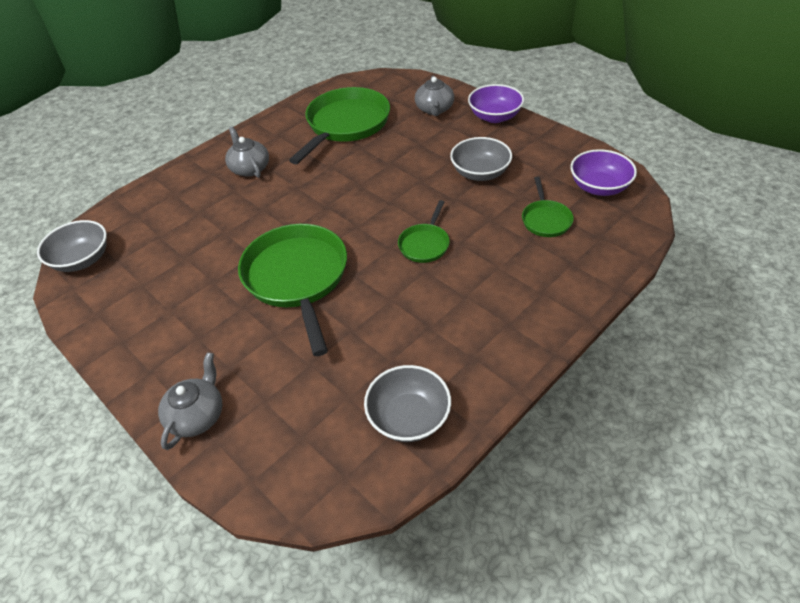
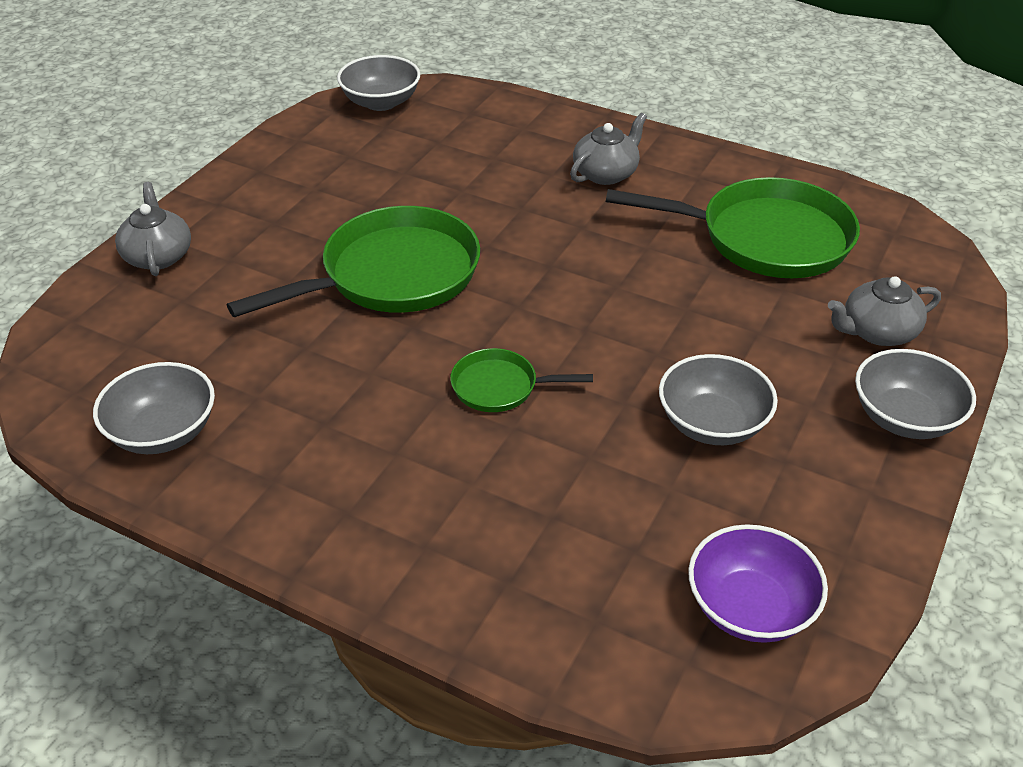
camera: 70 degrees right, 5 degrees down
(197, 415) = (158, 256): grey teapot -> grey teapot turned 105 degrees counterclockwise
(494, 117) = (904, 418): purple bowl -> grey bowl
(545, 219) = (616, 532): green pan -> none

